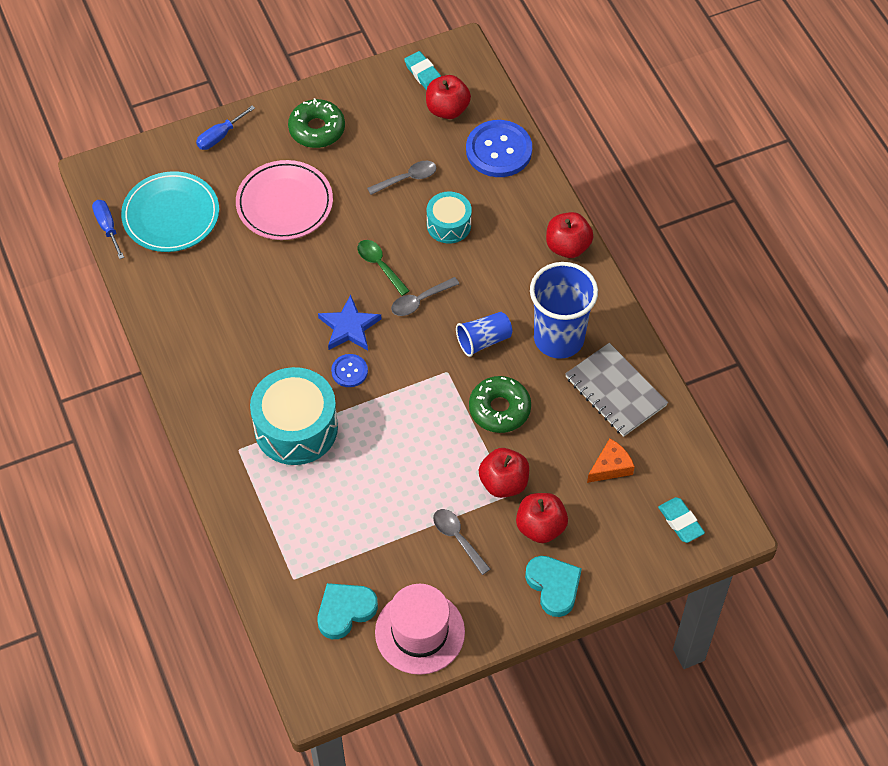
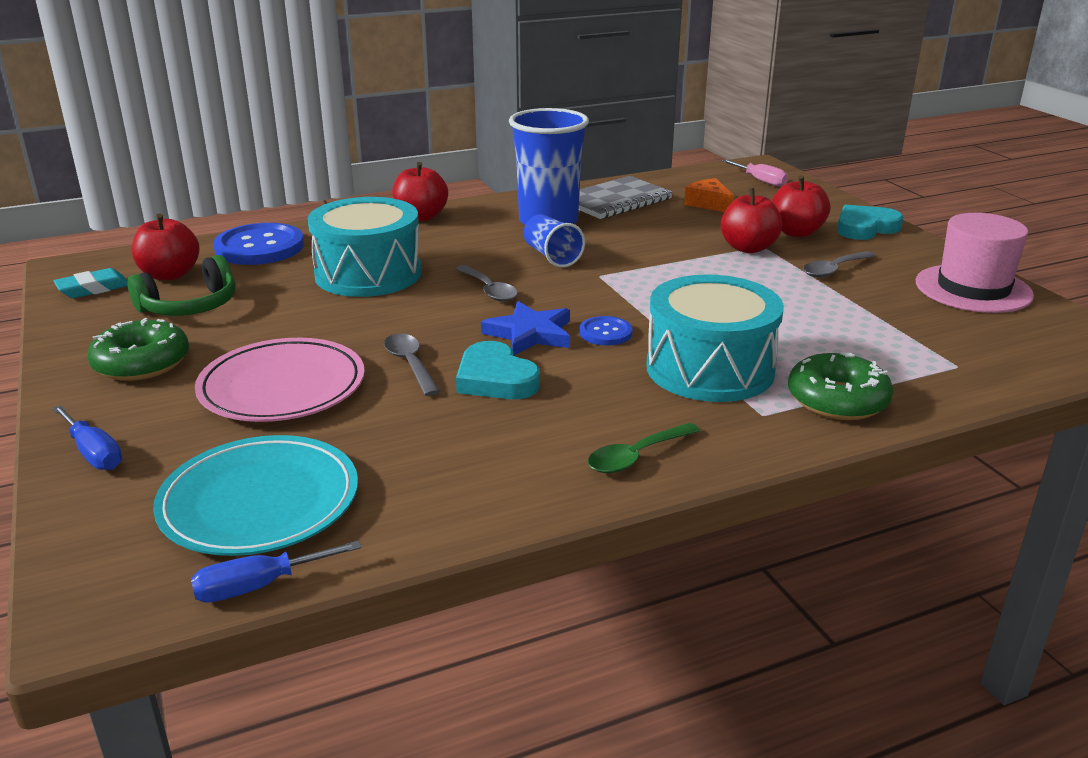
camera: 90 degrees left, 30 degrees down
(345, 611) = (980, 331): turquoise heart -> turquoise heart (495, 379)
(380, 265) = (425, 315): green spoon -> green spoon (636, 456)
(395, 133) = (190, 306): none -> green headphones
(407, 178) = (278, 298): grey spoon -> grey spoon (410, 364)
(449, 225) = (368, 274): turquoise drum -> turquoise drum, size x1.75
(499, 409) = (649, 249): green donut -> green donut (837, 400)
(680, 522) = (760, 181): turquoise eraser -> pink screwdriver

